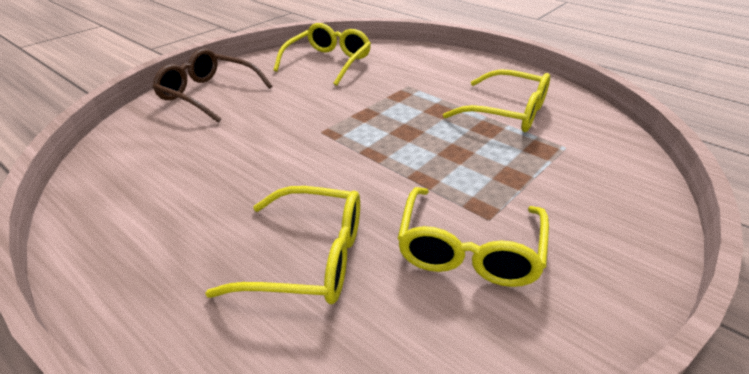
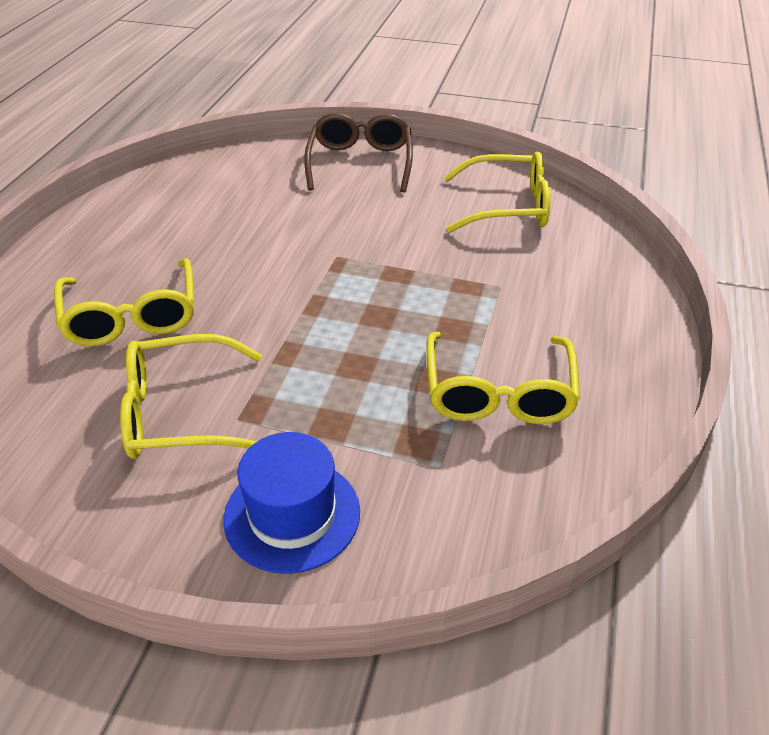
camera: 65 degrees right, 5 degrees up
(599, 214) = (292, 514): none -> blue hat

